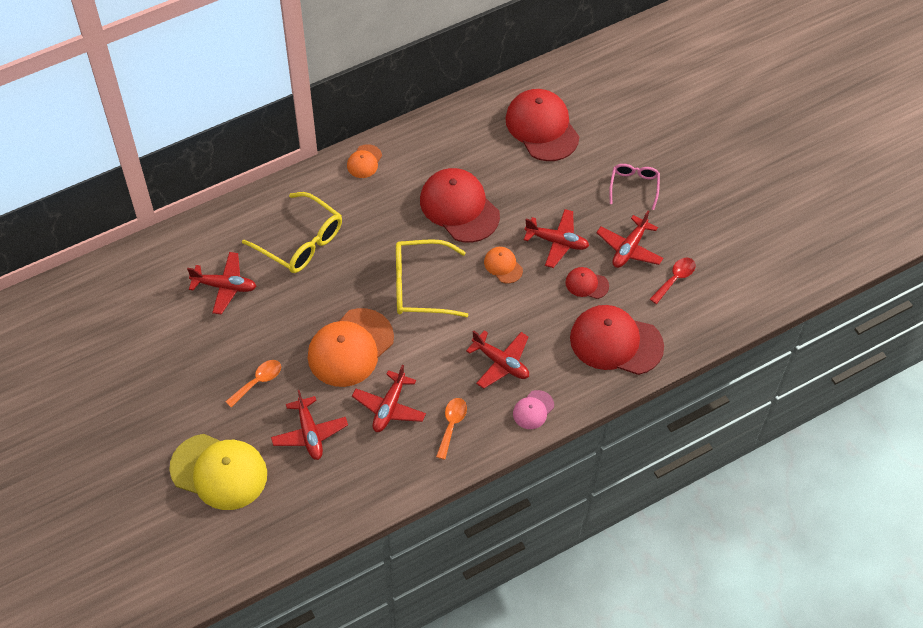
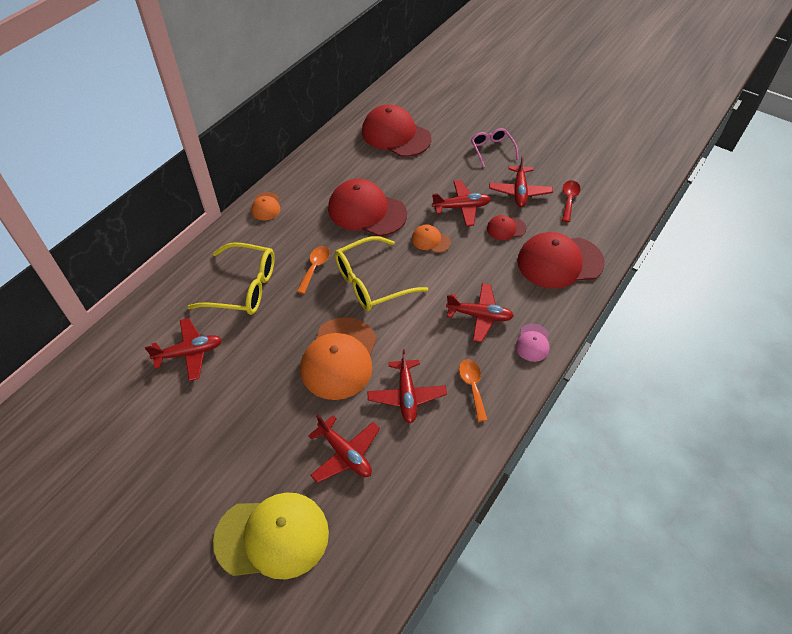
camera: 25 degrees left, 5 degrees down
(258, 381) = (267, 426): orange spoon -> orange spoon (315, 267)

